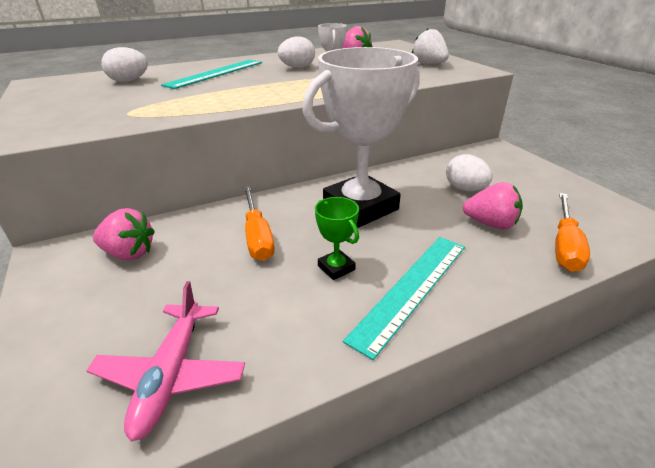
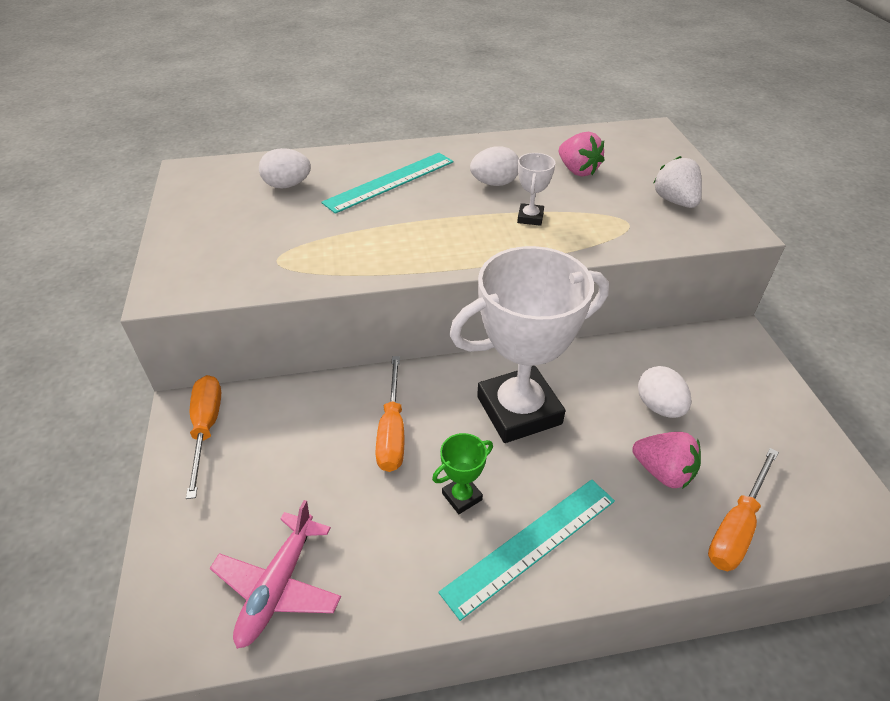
camera: 15 degrees right, 10 degrees up
(72, 264) = (206, 428): none -> orange screwdriver
(129, 253) = (261, 426): pink strawberry -> none
(336, 268) = (462, 496): green trophy -> green trophy turned 75 degrees clockwise

